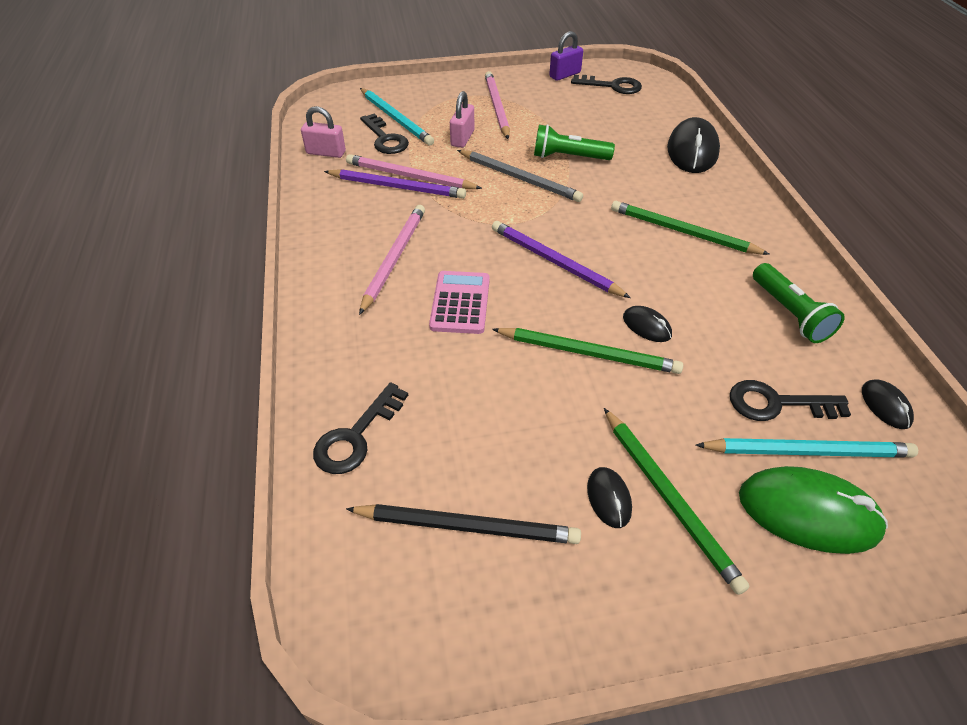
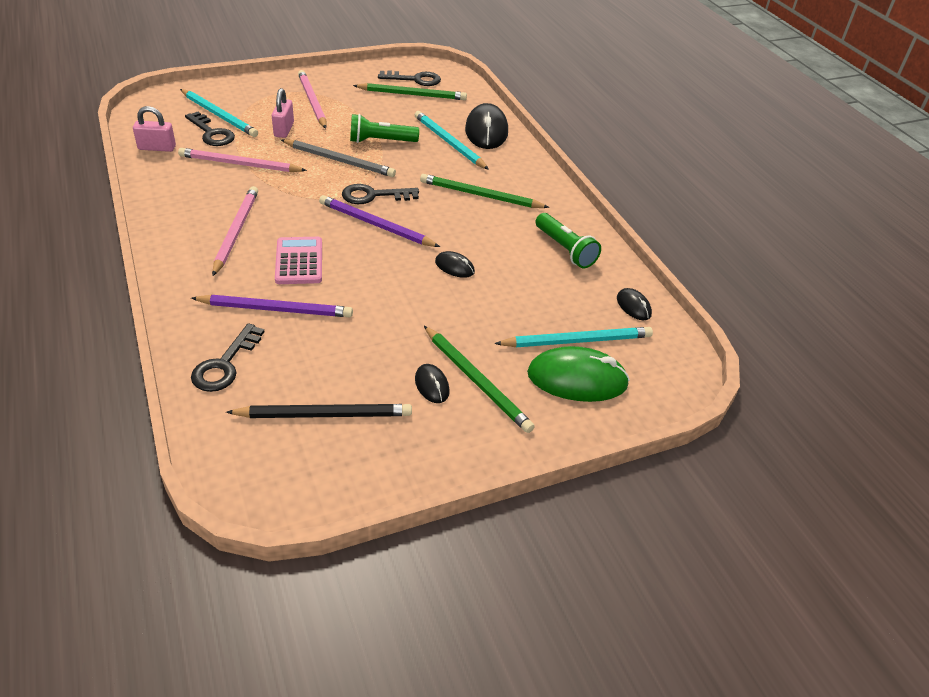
camera: 15 degrees left, 5 degrees down
(397, 187) = (229, 173): purple pencil -> purple pencil (276, 309)
(565, 75) = (372, 71): purple padlock -> none
(588, 353) = (409, 289): green pencil -> green pencil (412, 94)
(647, 163) = (449, 142): none -> turquoise pencil
(776, 403) = (555, 312): black key -> black key (373, 196)

